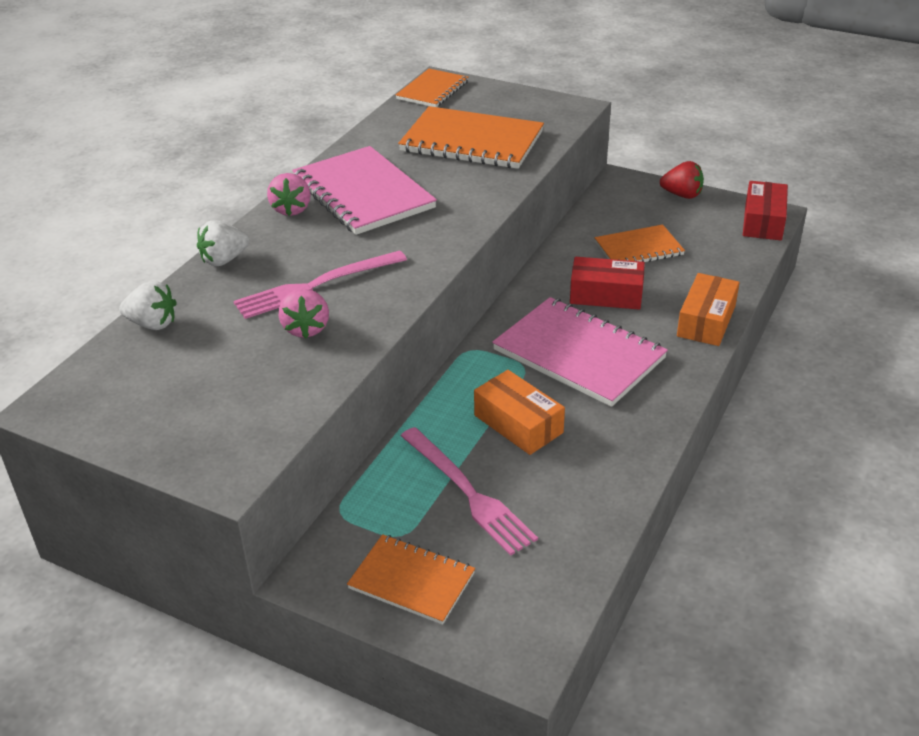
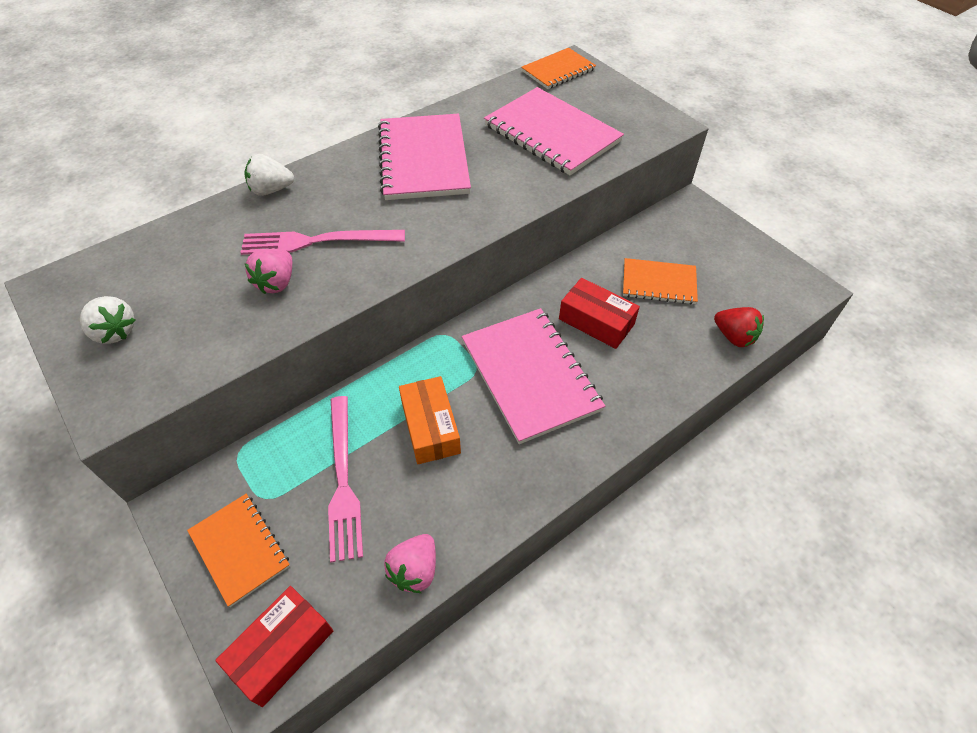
camera: 25 degrees right, 15 degrees up
(153, 324) = (175, 234): white strawberry -> white strawberry (115, 332)
(291, 209) = (357, 157): pink strawberry -> pink strawberry (415, 570)
(472, 141) = (552, 134): orange notebook -> pink notebook
(682, 195) = (738, 238): red strawberry -> red strawberry (734, 337)
(706, 321) = (668, 385): orange box -> none
(763, 221) = (797, 294): red box -> red box (281, 649)

